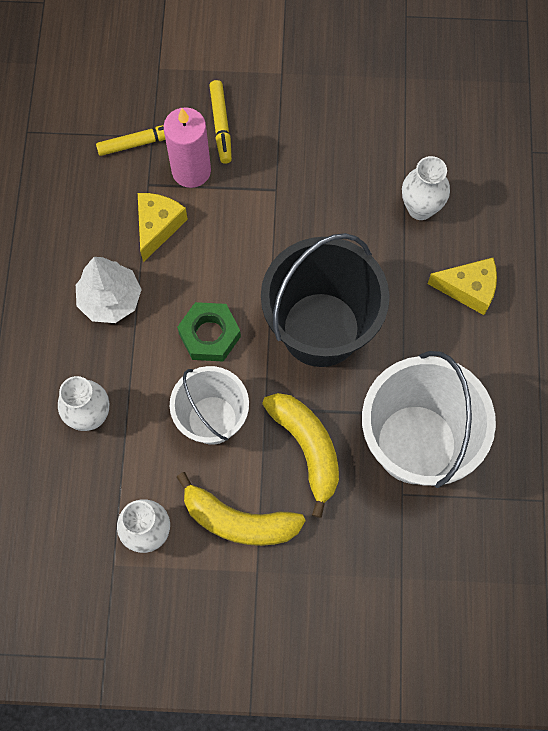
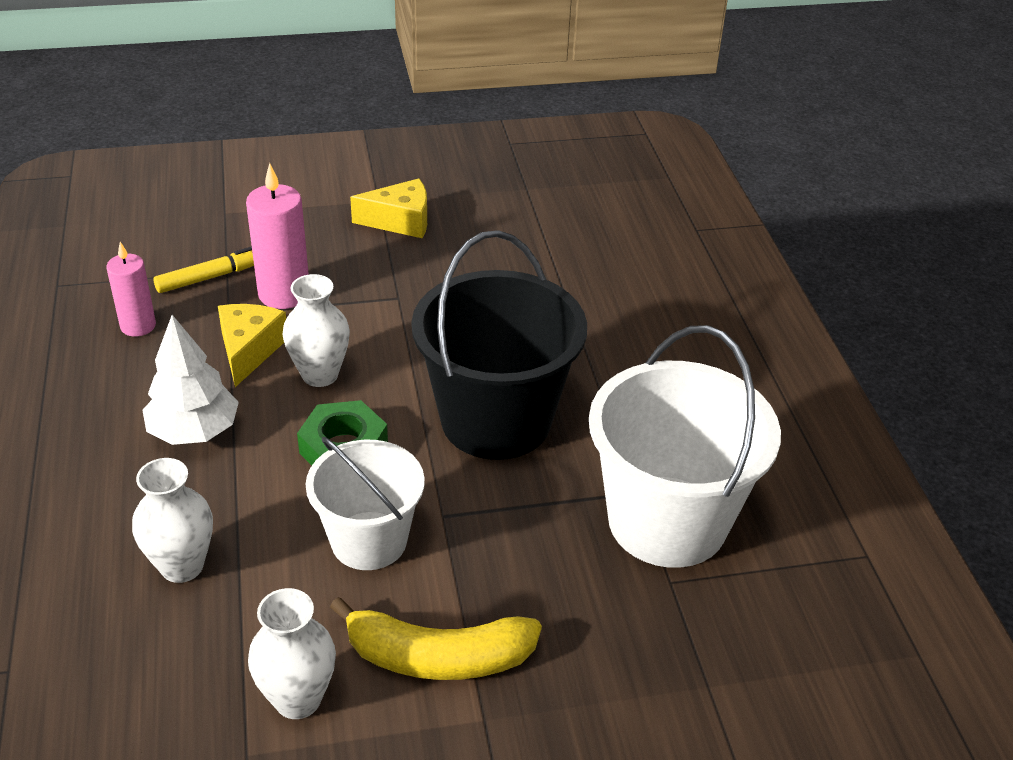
camera: 15 degrees left, 30 degrees down
(81, 186) = (138, 326): none -> pink candle
(221, 125) = (314, 250): yellow marker -> none
(307, 448) = (516, 551): yellow banana -> none
(420, 208) = (584, 291): white vase -> white vase (320, 375)
(468, 289) = (673, 355): yellow cheese -> yellow cheese (400, 221)

